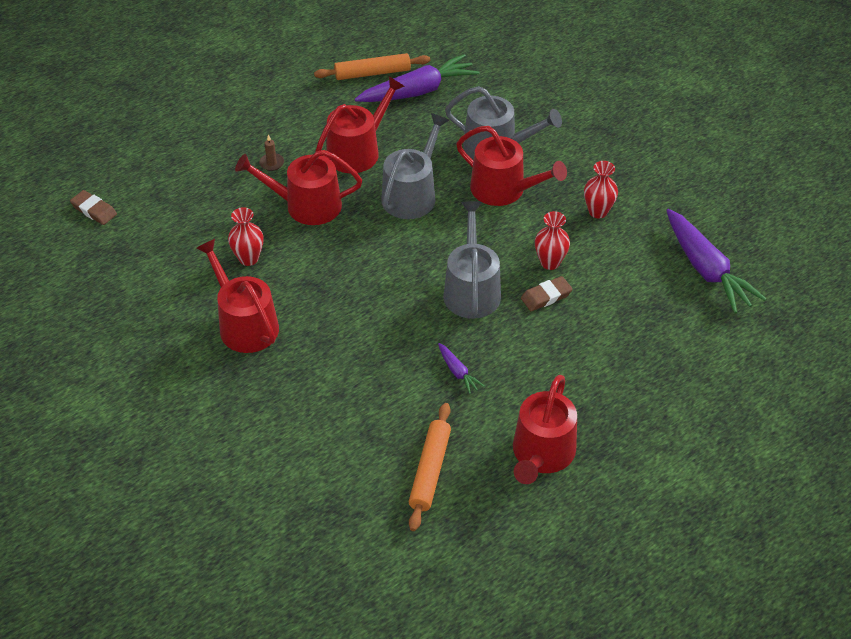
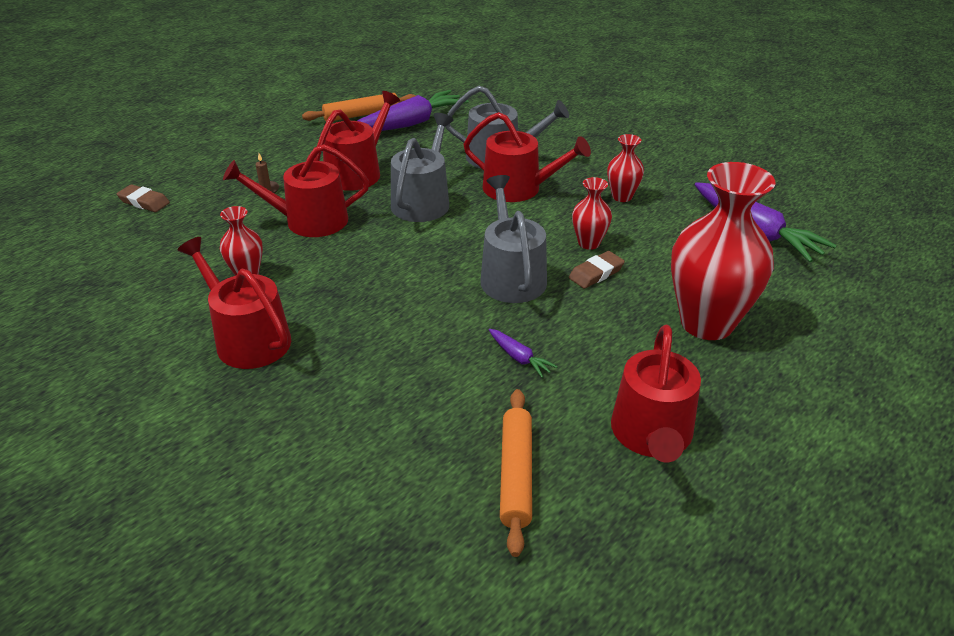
camera: 10 degrees left, 10 degrees down
(94, 210) = (60, 248): brown eraser -> brown eraser (144, 202)
(623, 360) = (706, 323): none -> red vase

